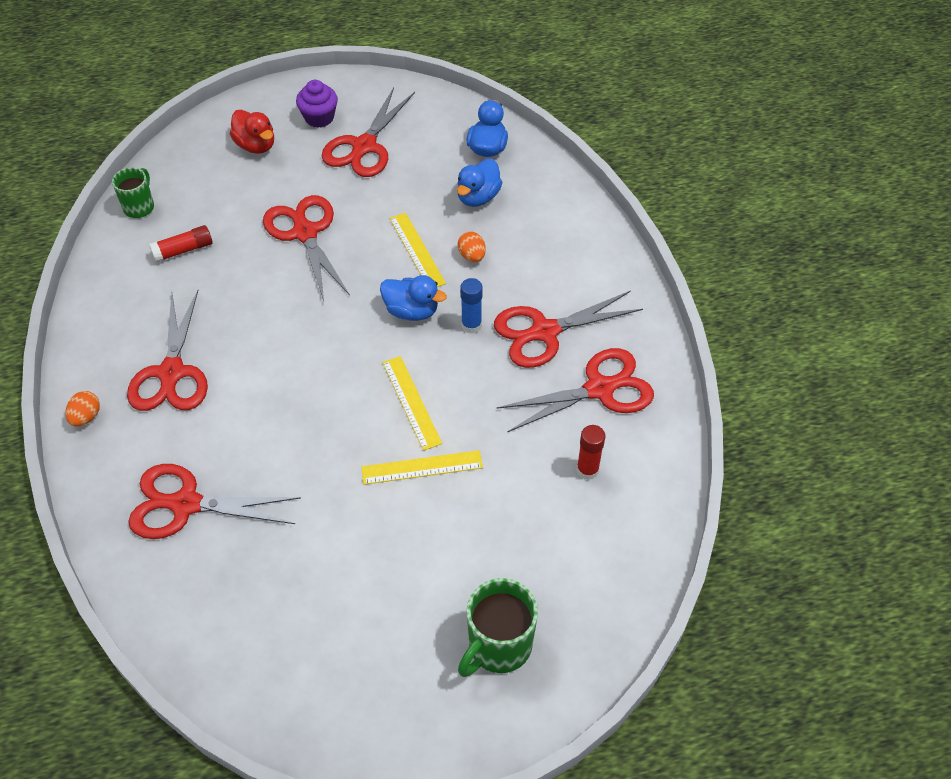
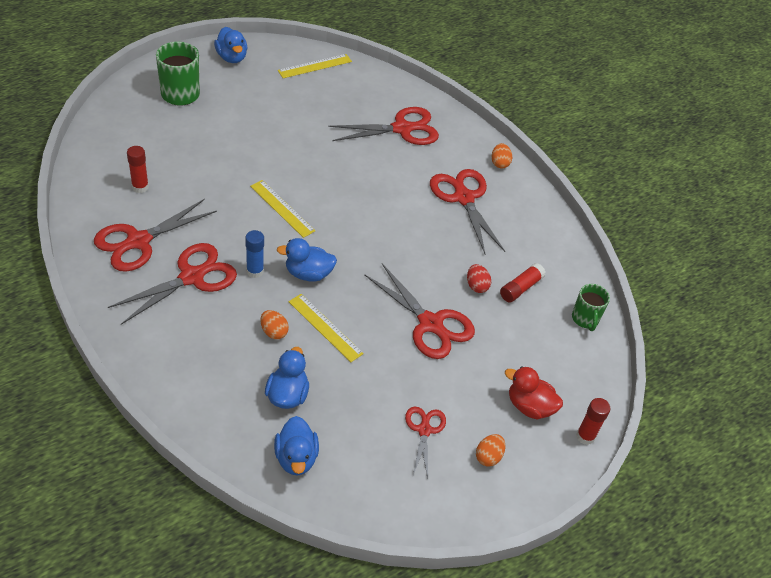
camera: 155 degrees right, 5 degrees down
(223, 115) = (585, 436): none -> red glue stick
(230, 262) = (476, 286): none -> red egg
(319, 118) = (488, 456): purple cupcake -> orange egg
(364, 146) = (424, 430): red scissors -> red scissors, size x0.58
(392, 724) = (232, 57): none -> blue duck
(422, 468) = (259, 170): yellow ruler -> yellow ruler (315, 66)

